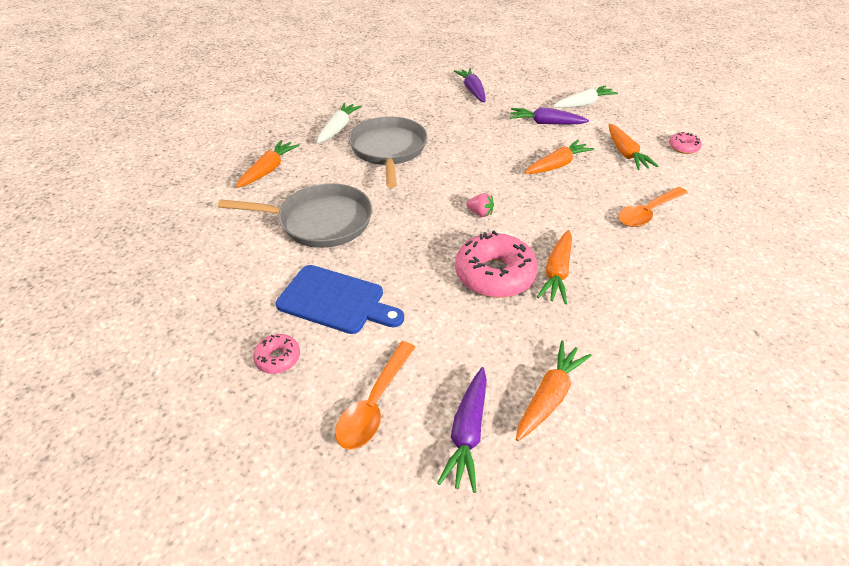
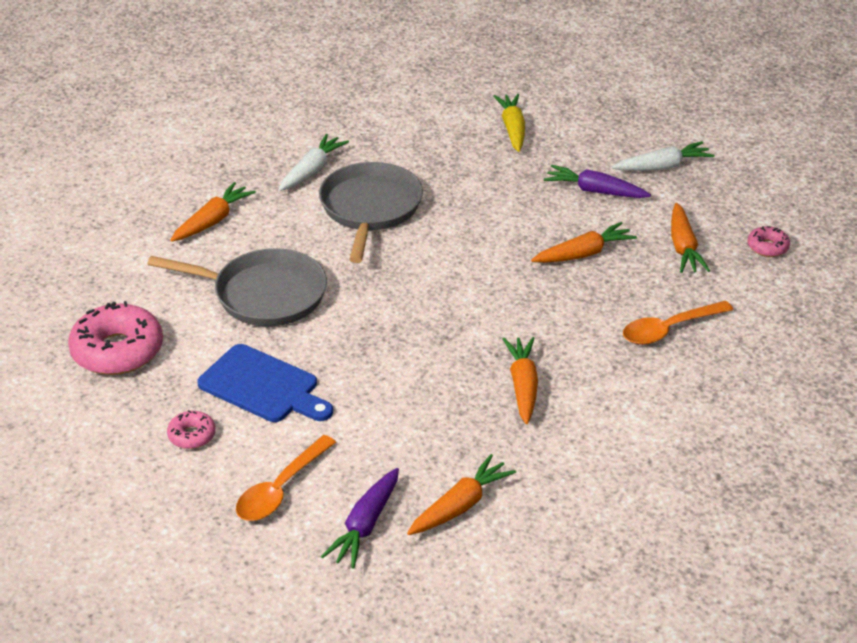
camera: 10 degrees right, 5 degrees down
(472, 91) = (512, 129): purple carrot -> yellow carrot
(480, 213) = (459, 306): pink strawberry -> none
(494, 274) = (449, 380): pink donut -> pink donut (117, 351)
(557, 272) = (523, 386): orange carrot -> orange carrot turned 150 degrees clockwise

